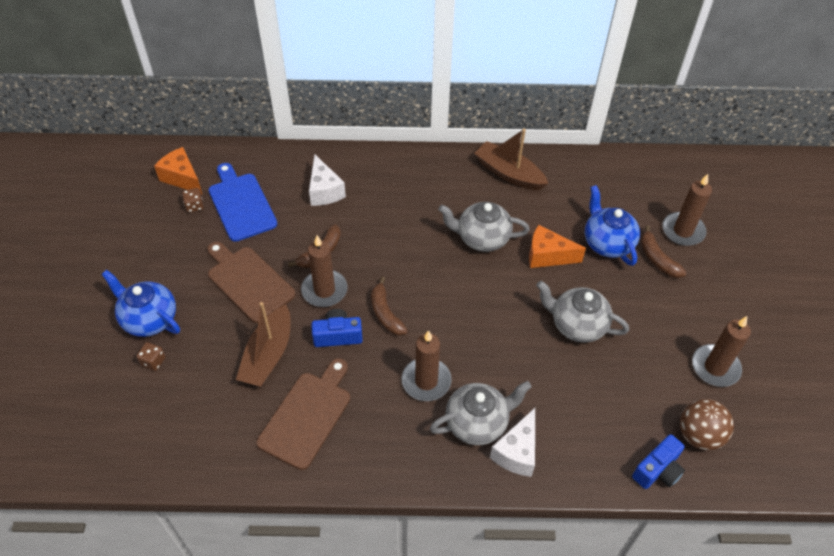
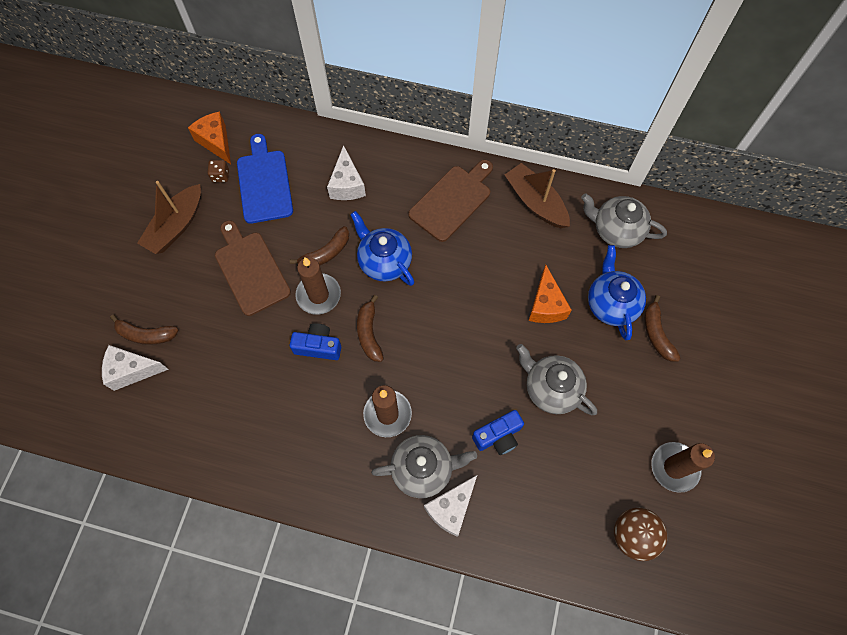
camera: 15 degrees right, 15 degrees up
(147, 398) = (132, 370): none -> white cheese
(149, 319) = (152, 289): blue teapot -> blue teapot (384, 261)
(153, 361) = (146, 334): brown dice -> brown banana
(268, 355) = (249, 352): brown boat -> brown boat (176, 226)
(307, 416) = (269, 423): brown cutting board -> brown cutting board (452, 201)
(482, 238) = (486, 271): grey teapot -> grey teapot (616, 230)
(547, 256) = (545, 305): orange cheese -> orange cheese turned 120 degrees counterclockwise
(658, 470) = (580, 561): blue camera -> blue camera (498, 436)
(683, 231) = (694, 307): brown candle -> none

